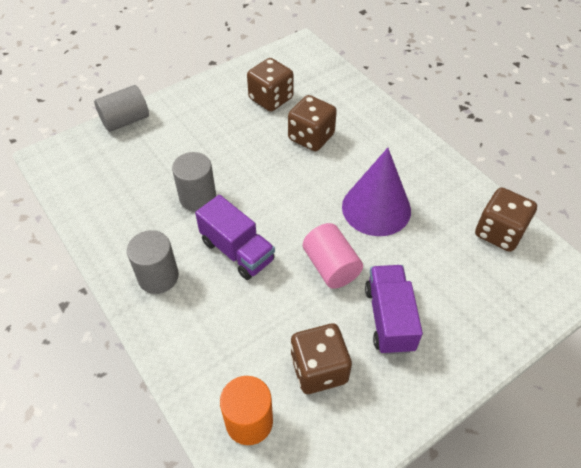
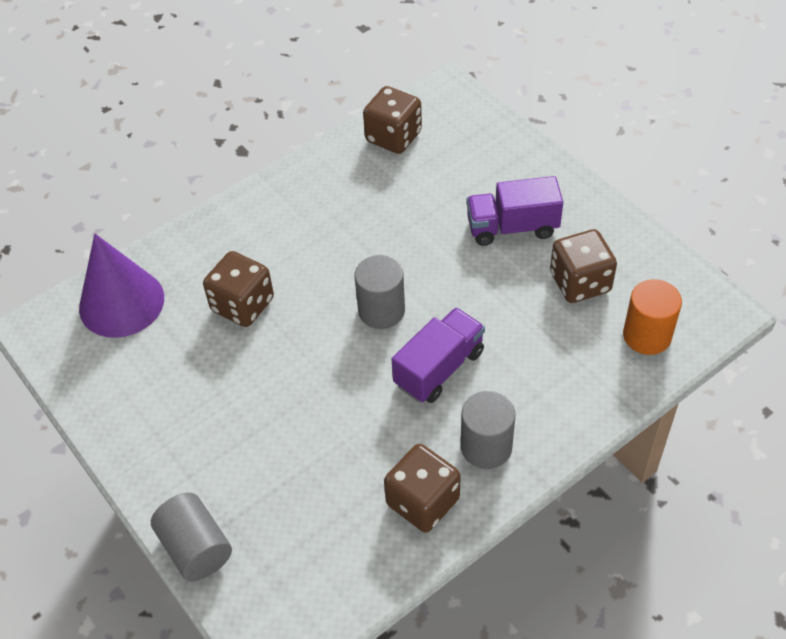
camera: 90 degrees left, 0 degrees up
(198, 197) = (355, 423): grey cylinder -> grey cylinder (381, 310)
(271, 99) = (159, 357): brown dice -> brown dice (423, 501)
(331, 266) = (452, 277): pink cylinder -> none
(376, 208) = (364, 237): purple cone -> purple cone (121, 302)

